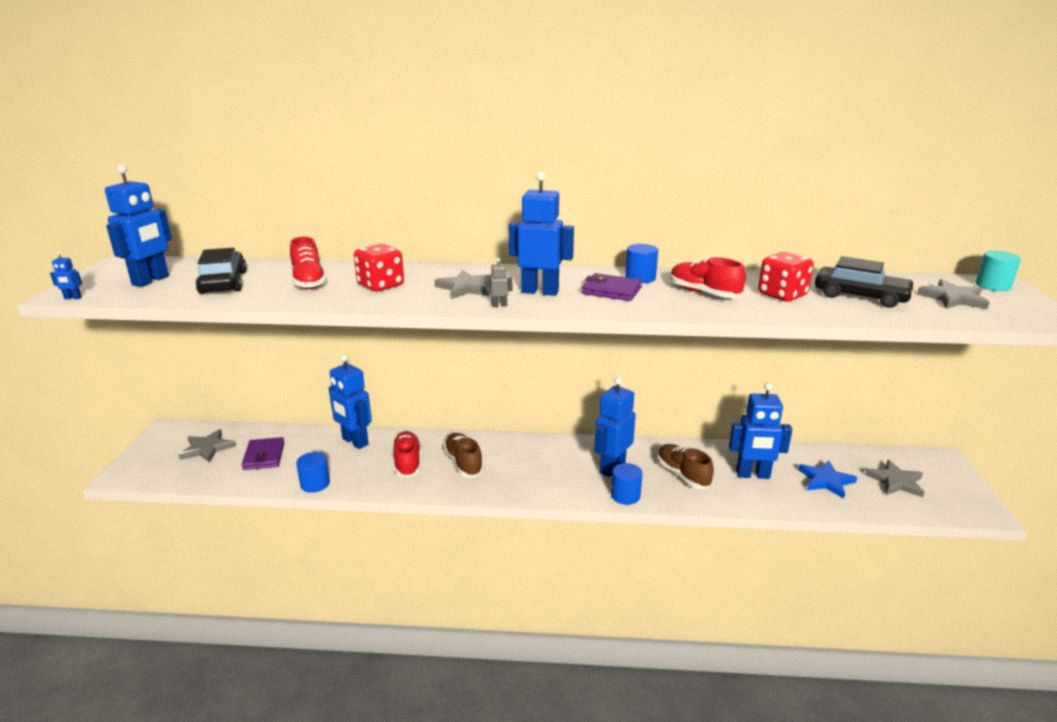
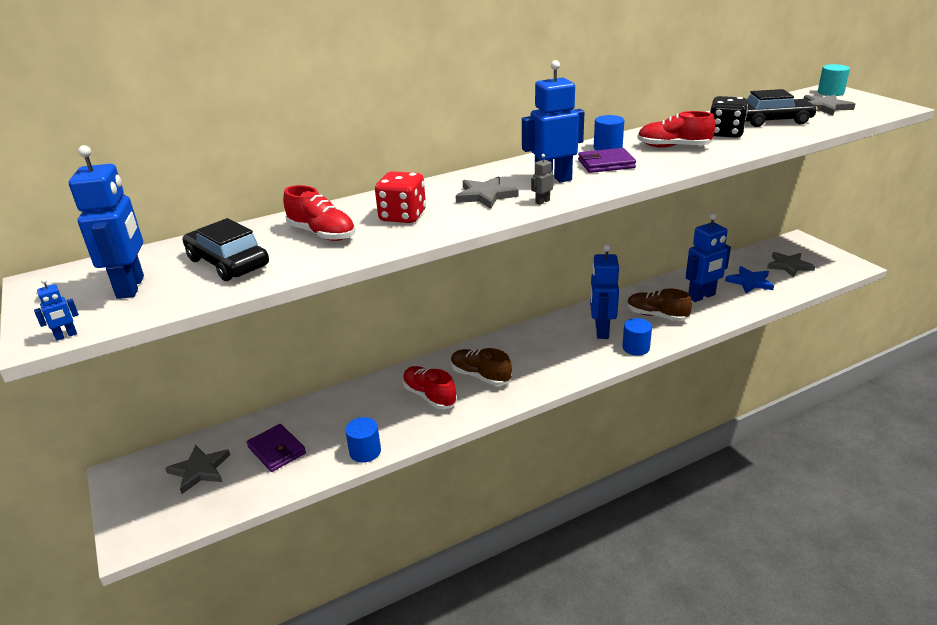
camera: 30 degrees left, 5 degrees up
(354, 442) = (354, 399): blue robot -> none
(782, 295) = (725, 133): red dice -> black dice

